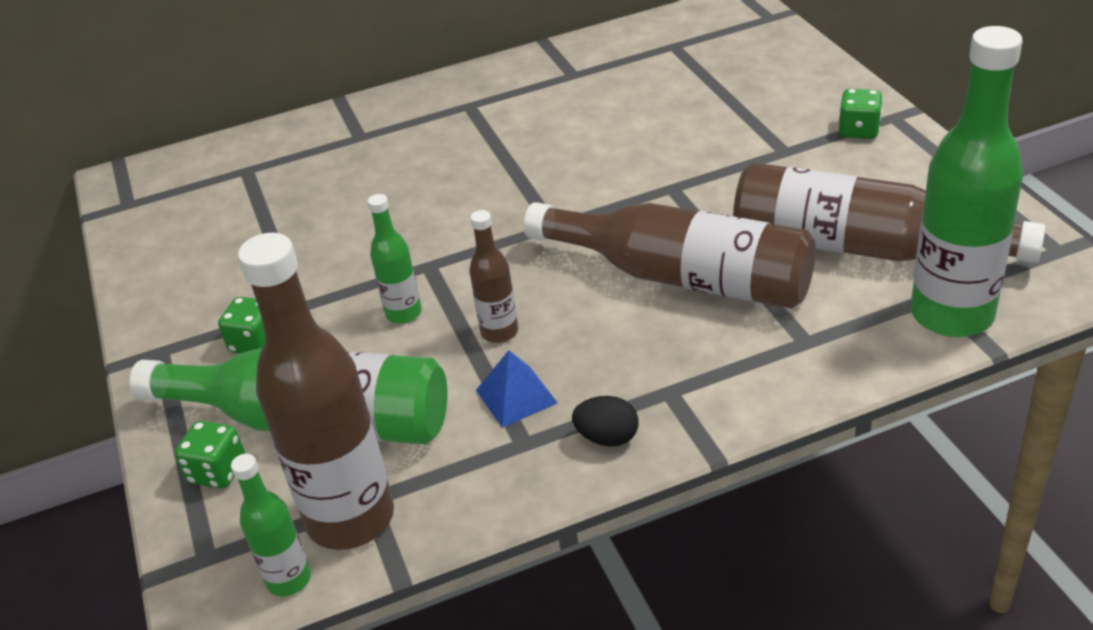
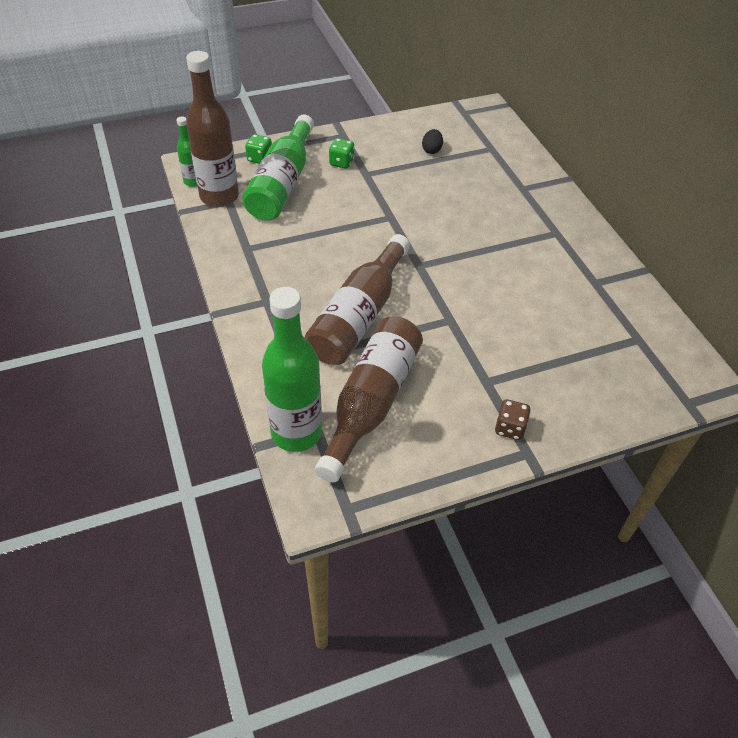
camera: 85 degrees right, 10 degrees up
(404, 313) = (352, 209): green bottle -> none
(499, 332) = (329, 242): brown bottle -> none
(516, 396) = (279, 247): blue pyramid -> none
(607, 438) = (241, 276): black egg -> black egg (431, 150)
(859, 130) = (510, 428): green dice -> brown dice

